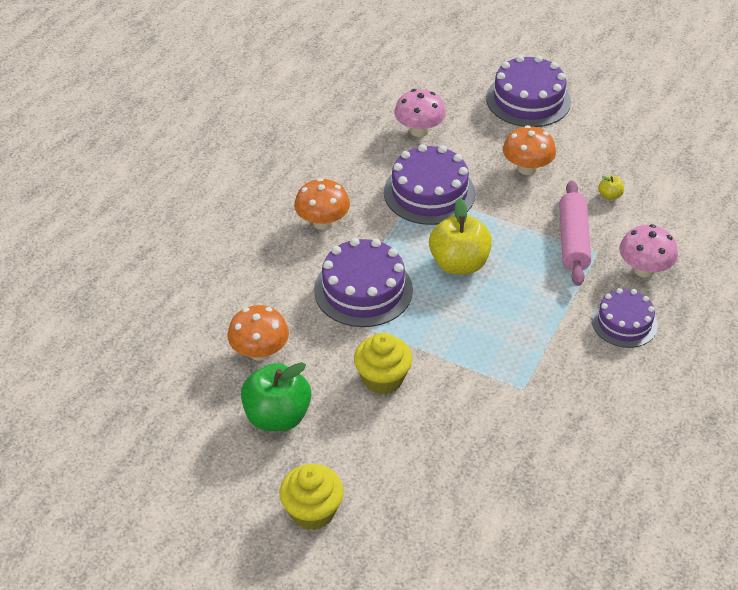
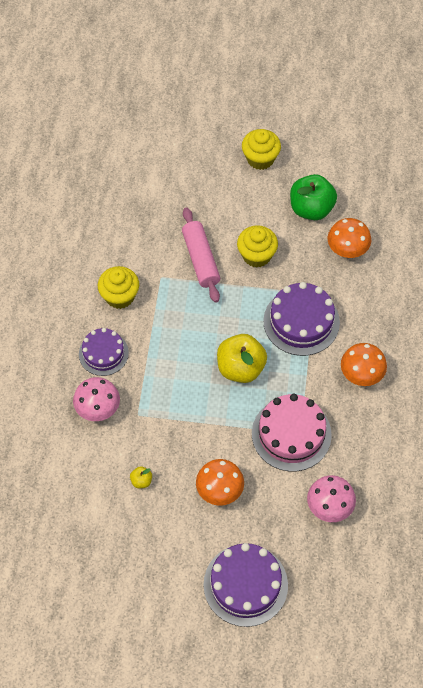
camera: 160 degrees right, 15 degrees up
(429, 193) = (291, 434): purple cake -> pink cake
(572, 240) = (160, 420): pink rolling pin -> pink rolling pin (201, 259)
(586, 381) = (119, 296): none -> yellow cupcake

